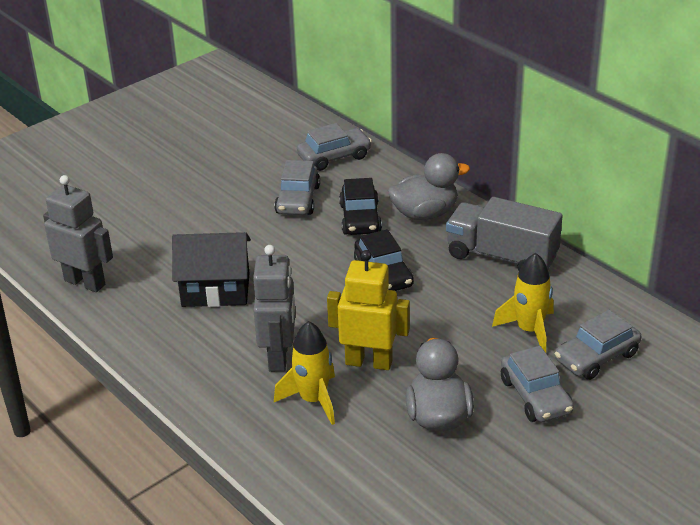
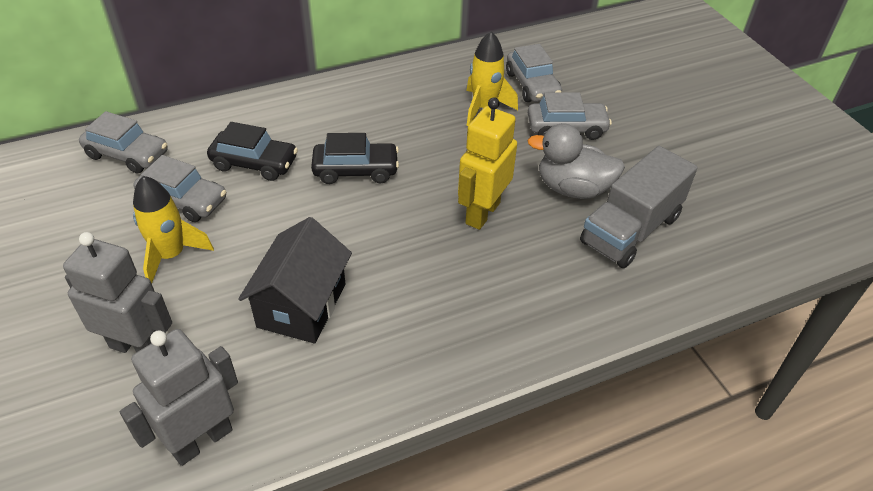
camera: 75 degrees left, 10 degrees up
(279, 357) = (445, 276): grey robot -> grey robot (138, 347)
(313, 400) = (521, 265): yellow rocket -> yellow rocket (171, 255)
(334, 157) = (127, 154): grey car -> grey car turned 120 degrees clockwise
(425, 214) = (280, 120): grey duck -> none
(501, 256) = (376, 94): grey truck -> grey truck (630, 230)

